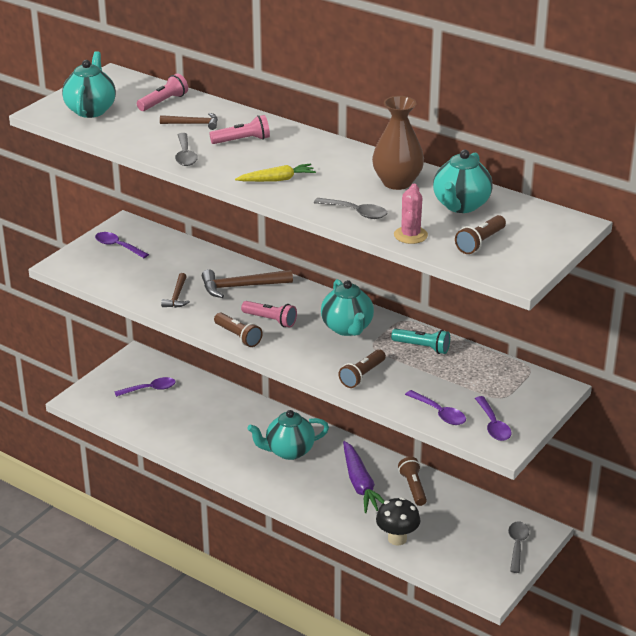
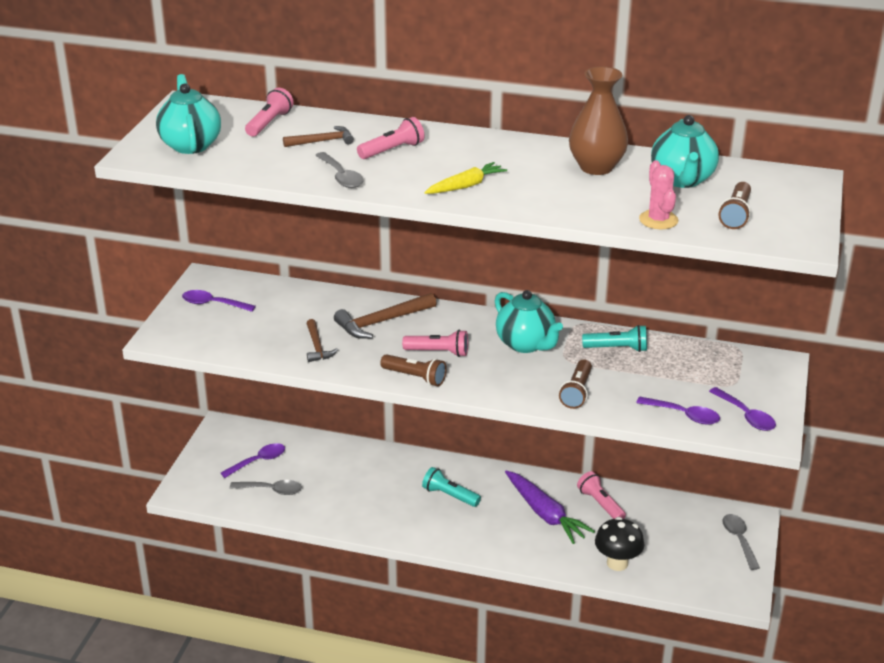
camera: 20 degrees left, 0 degrees up
(289, 451) = (449, 495): turquoise teapot -> turquoise flashlight
(356, 212) = (580, 206): grey spoon -> grey spoon (271, 490)
(413, 487) = (600, 504): brown flashlight -> pink flashlight

